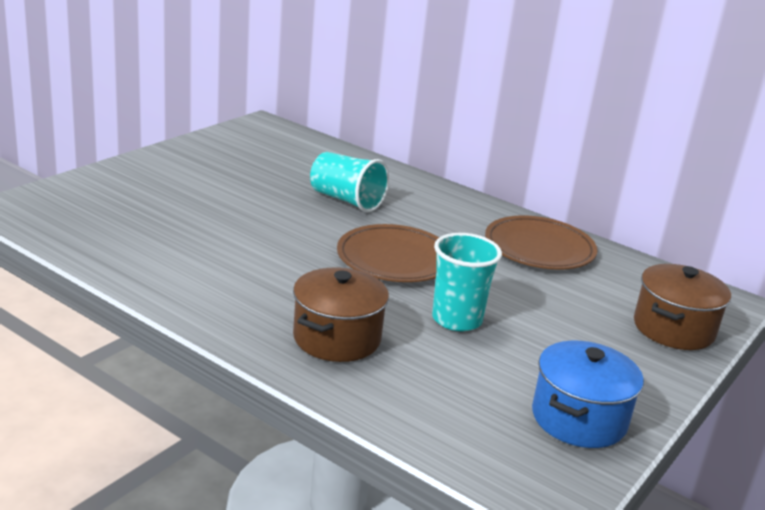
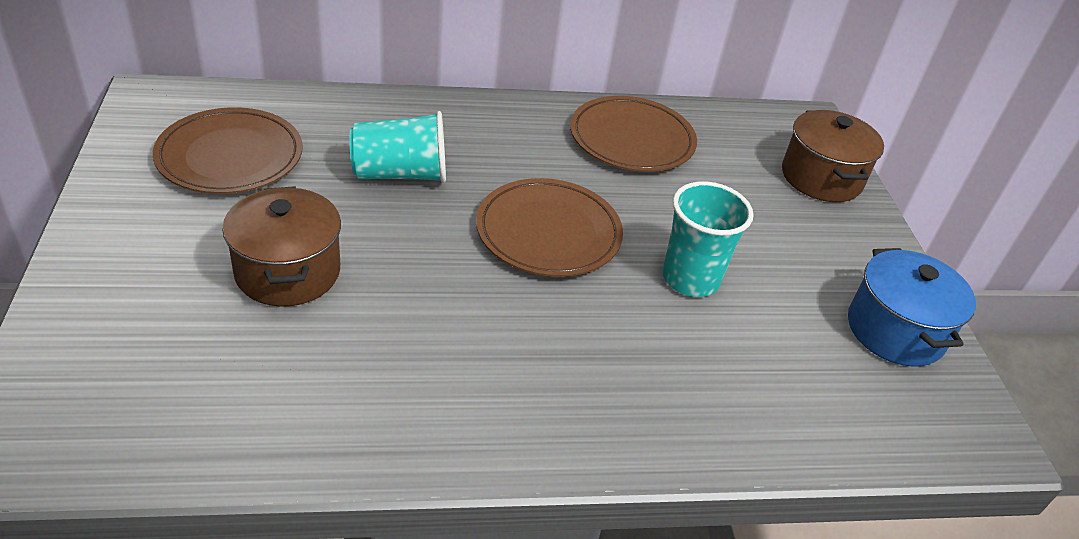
camera: 45 degrees left, 15 degrees up
(264, 158) = (230, 156): none -> brown plate
(337, 338) = (641, 380): brown pot -> brown pot (288, 271)

